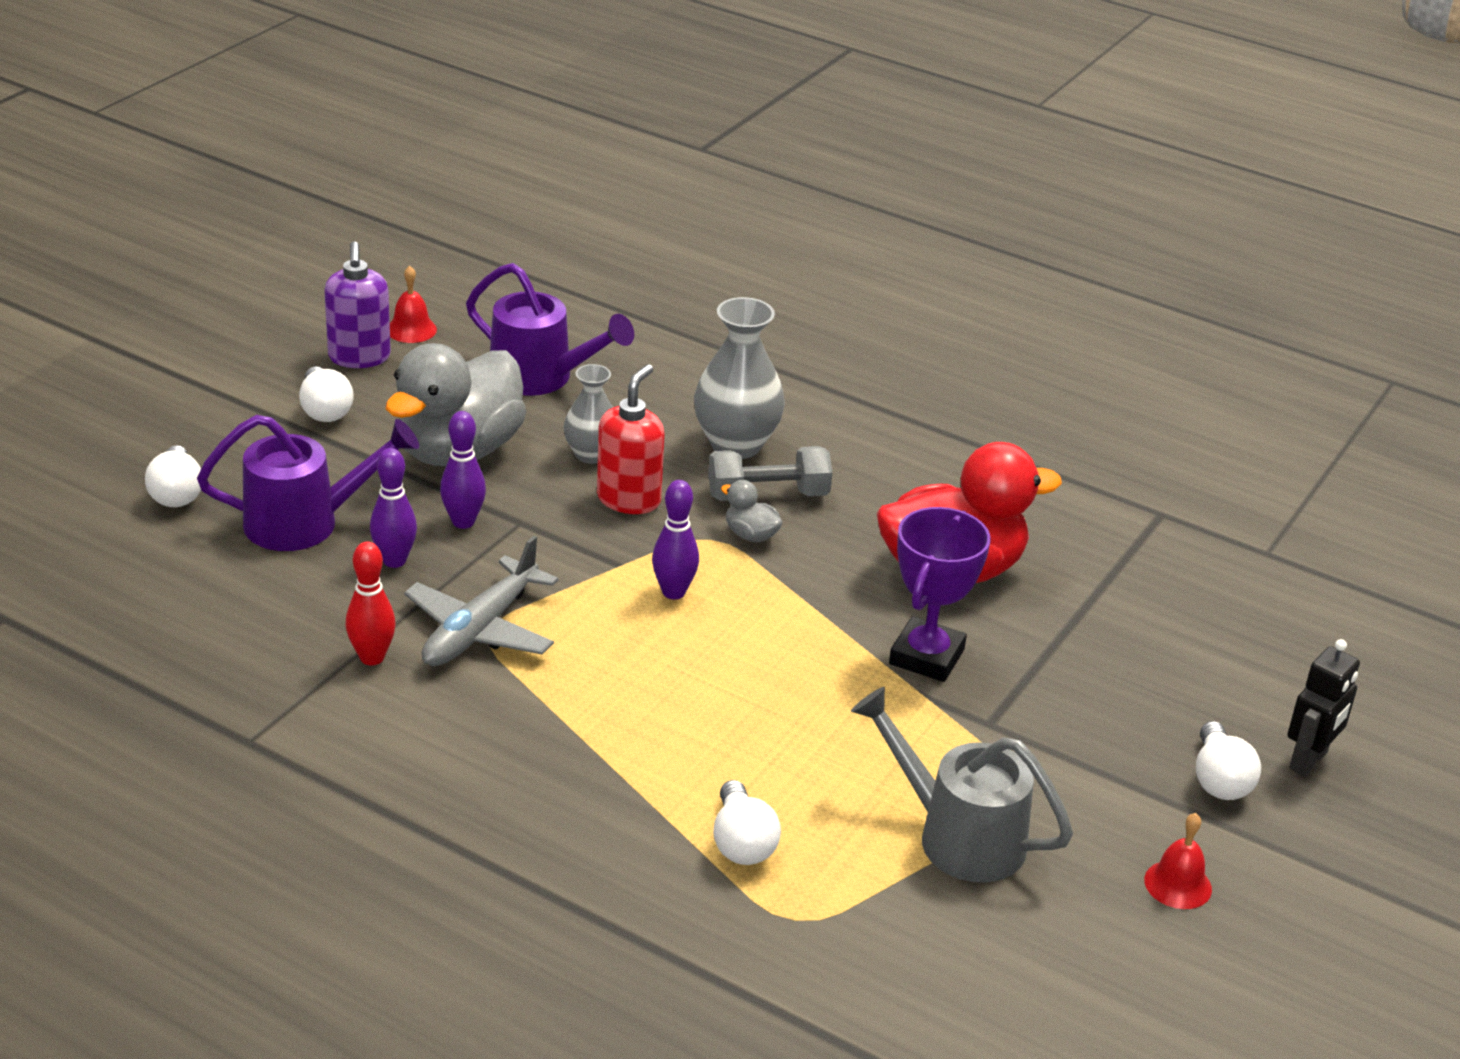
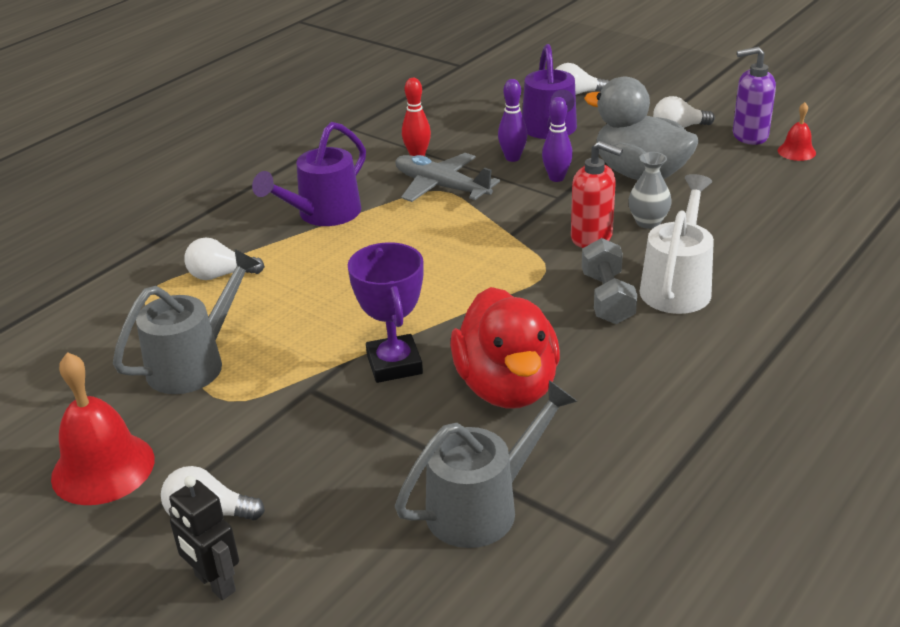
camera: 100 degrees right, 0 degrees up
(541, 378) = (748, 201): purple watering can -> purple watering can (322, 215)
(673, 592) = (479, 254): purple bowling pin -> none
(736, 445) = (678, 285): grey vase -> white watering can
(751, 535) = (551, 288): grey duck -> none
(926, 656) = (394, 364): purple trophy -> purple trophy turned 45 degrees clockwise
(1140, 587) = (484, 506): none -> grey watering can
(1178, 884) = (103, 468): red bell -> red bell, size x1.91

